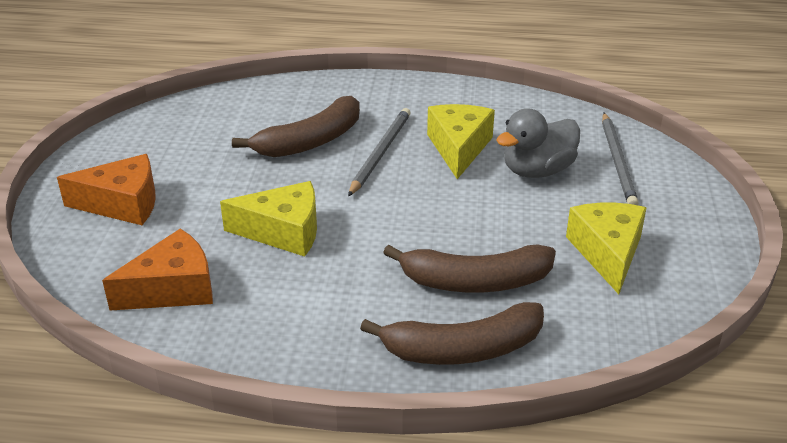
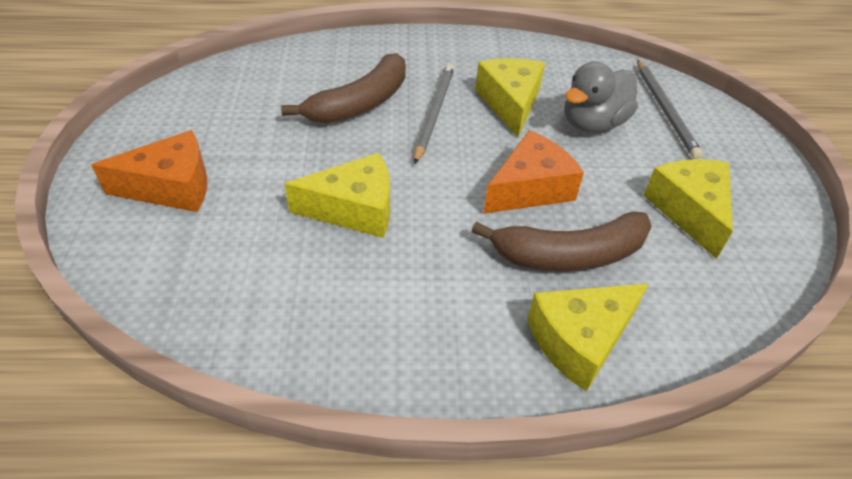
camera: 10 degrees left, 10 degrees up
(172, 289) = (244, 290): orange cheese -> orange cheese (530, 188)
(462, 349) = (580, 340): brown banana -> yellow cheese

